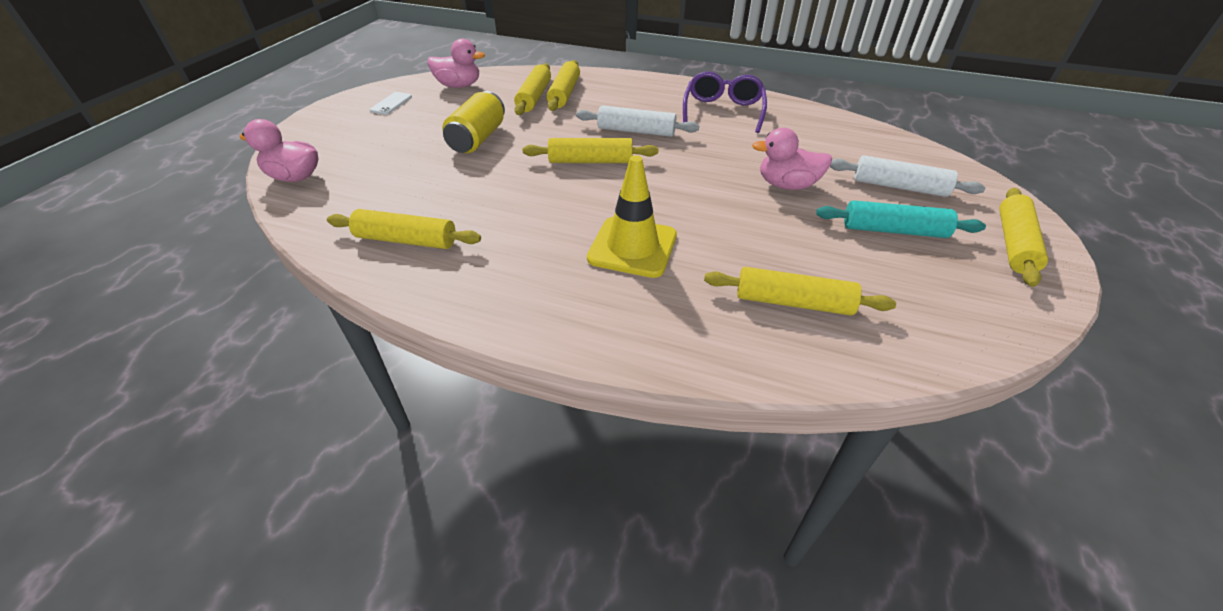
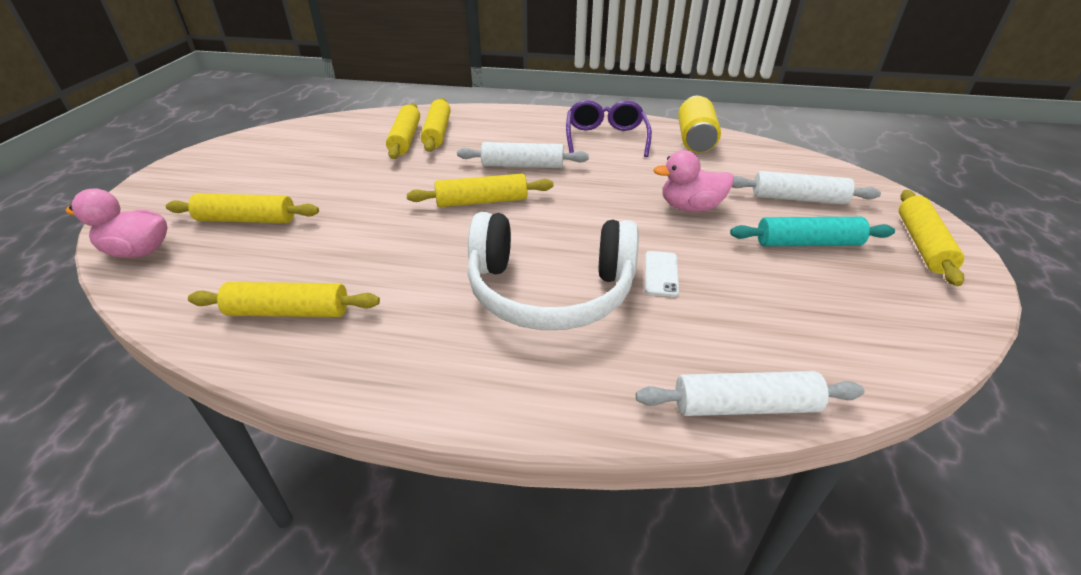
camera: 10 degrees left, 5 degrees down
(391, 104) = (244, 158): white phone -> white phone (661, 273)
(459, 86) = (319, 133): pink duck -> none
(477, 139) = (351, 188): yellow can -> yellow can (695, 140)
(632, 247) = (550, 290): yellow traffic cone -> white headphones
(782, 367) = (744, 406): none -> white rolling pin
(793, 302) = (734, 331): yellow rolling pin -> yellow rolling pin (247, 220)

